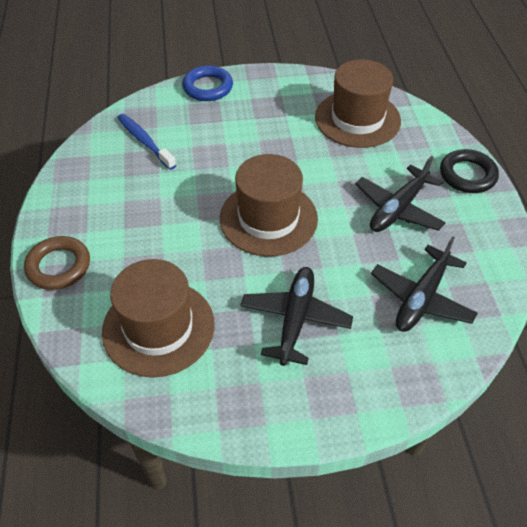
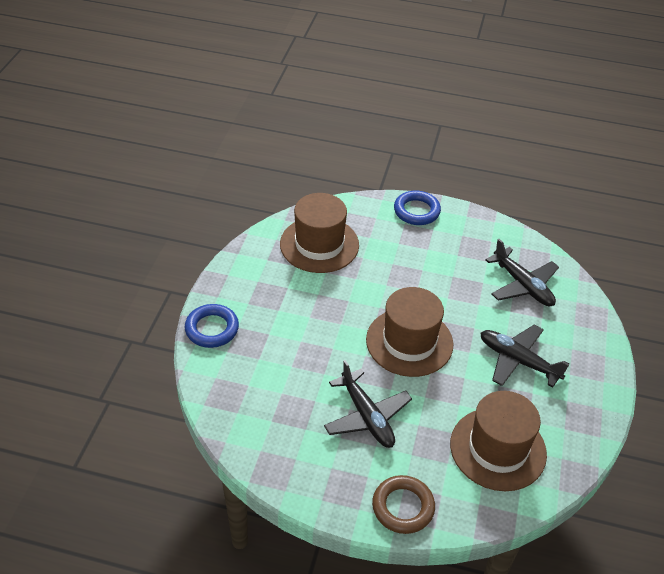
camera: 70 degrees left, 5 degrees down
(144, 141) = (265, 400): blue toothbrush -> none
(398, 209) = (433, 262): black plane -> black plane (367, 416)
(467, 175) = (416, 211): black ring -> blue ring

